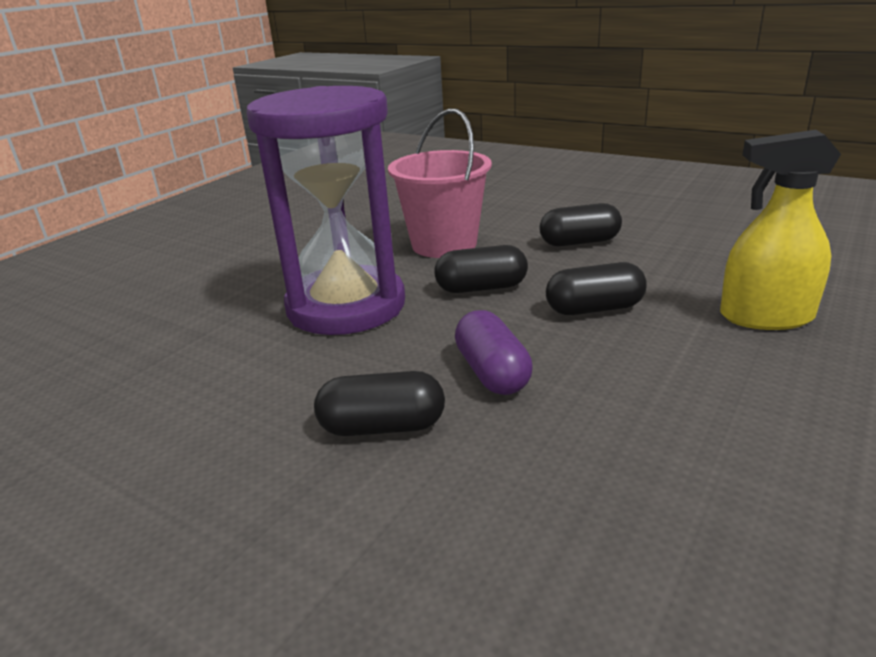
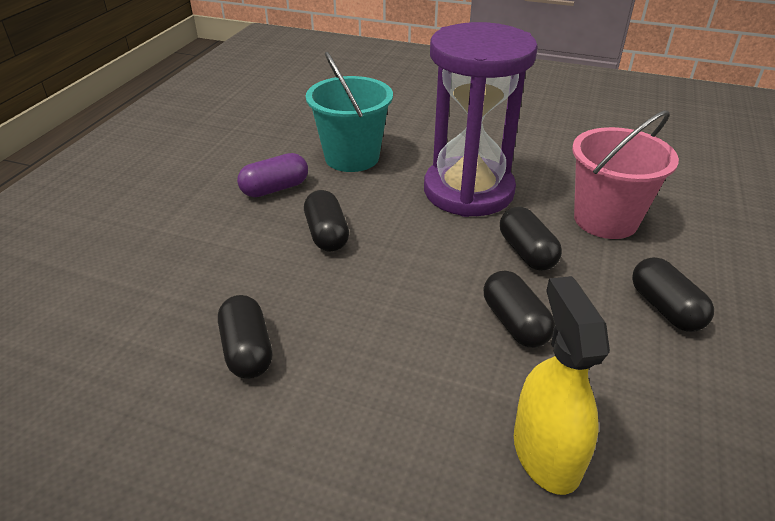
camera: 75 degrees right, 10 degrees up
(185, 389) = (352, 157): none -> turquoise bucket
(492, 372) = (396, 272): purple capsule -> purple capsule (275, 189)
(646, 522) = (247, 350): none -> black capsule

